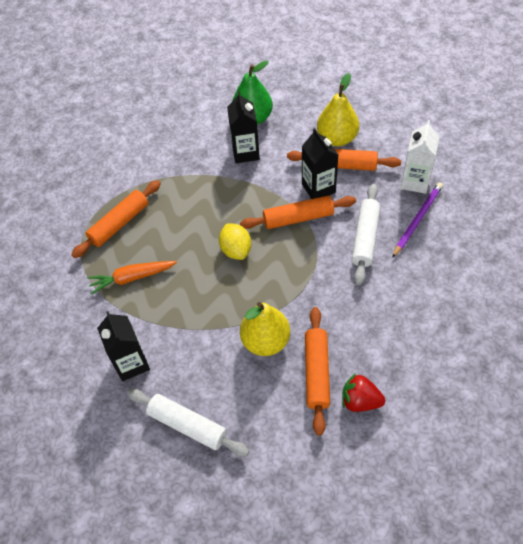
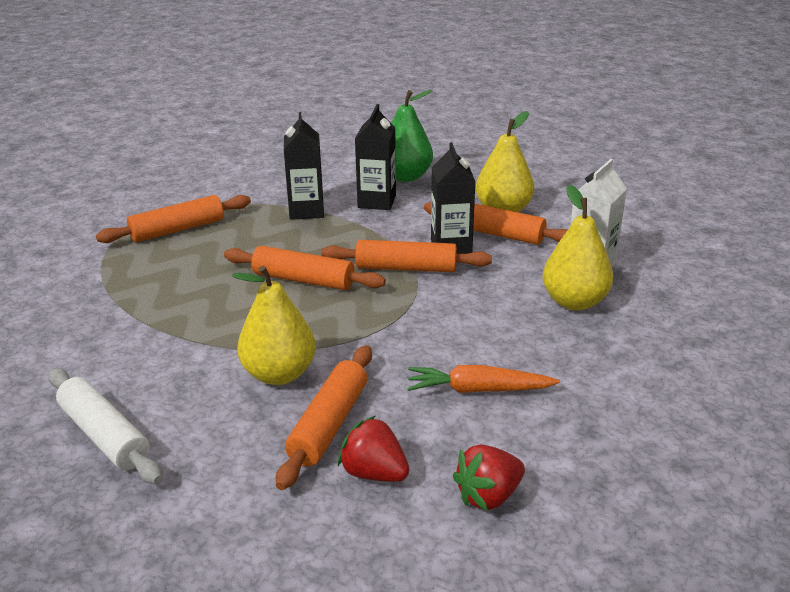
camera: 15 degrees right, 25 degrees down
(131, 363) = (85, 354): black carton -> black carton (306, 211)
(132, 278) = (153, 277): orange carrot -> orange carrot (478, 390)
(236, 250) = (303, 280): yellow lemon -> orange rolling pin
(365, 238) = (488, 304): white rolling pin -> none
(417, 219) = (574, 302): purple pencil -> yellow pear
(429, 396) = (488, 496): none -> red strawberry

